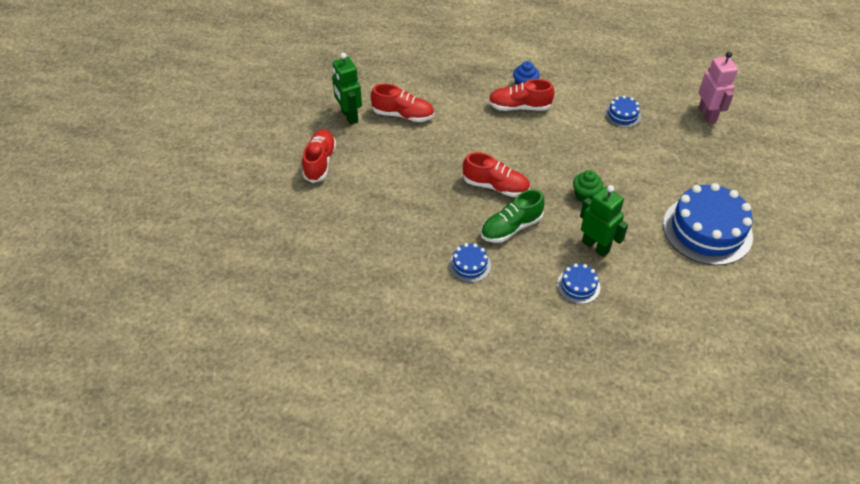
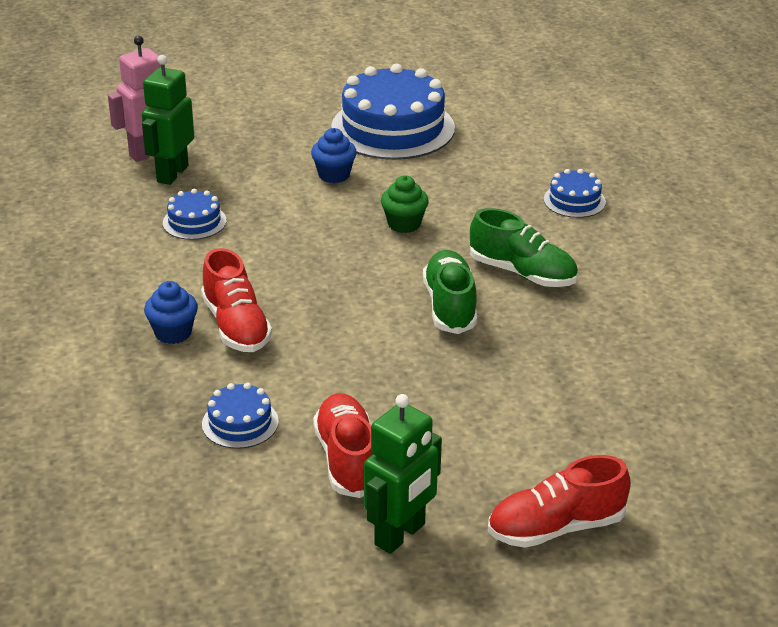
camera: 115 degrees left, 15 degrees down
(469, 265) = (625, 292): blue cake -> blue cake (240, 423)
(495, 186) = (450, 306): red shoe -> green shoe
(595, 246) = (494, 200): green robot -> green robot (172, 174)
(653, 183) = (334, 175): none -> blue cupcake

